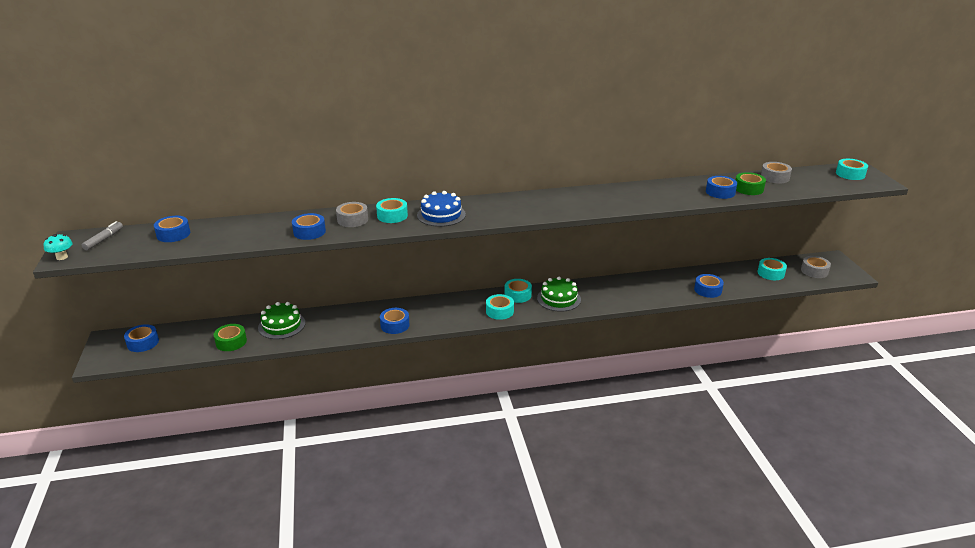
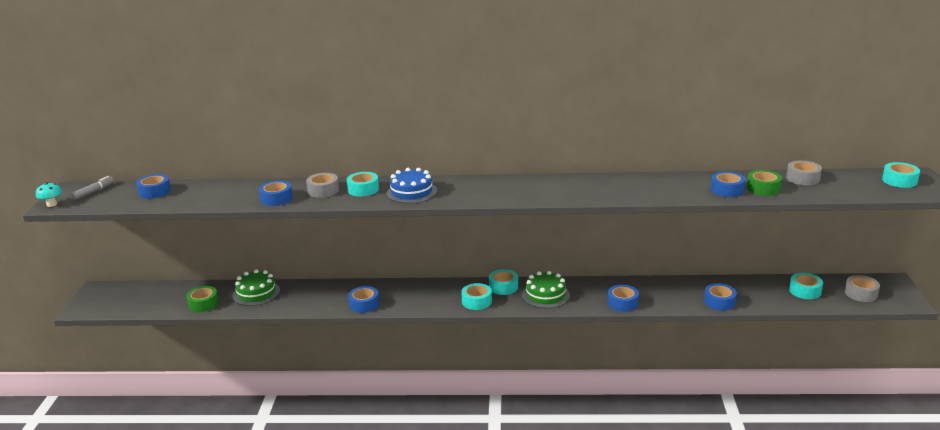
camera: 15 degrees right, 5 degrees down
(143, 343) = (126, 296): blue tape -> blue tape (622, 303)

